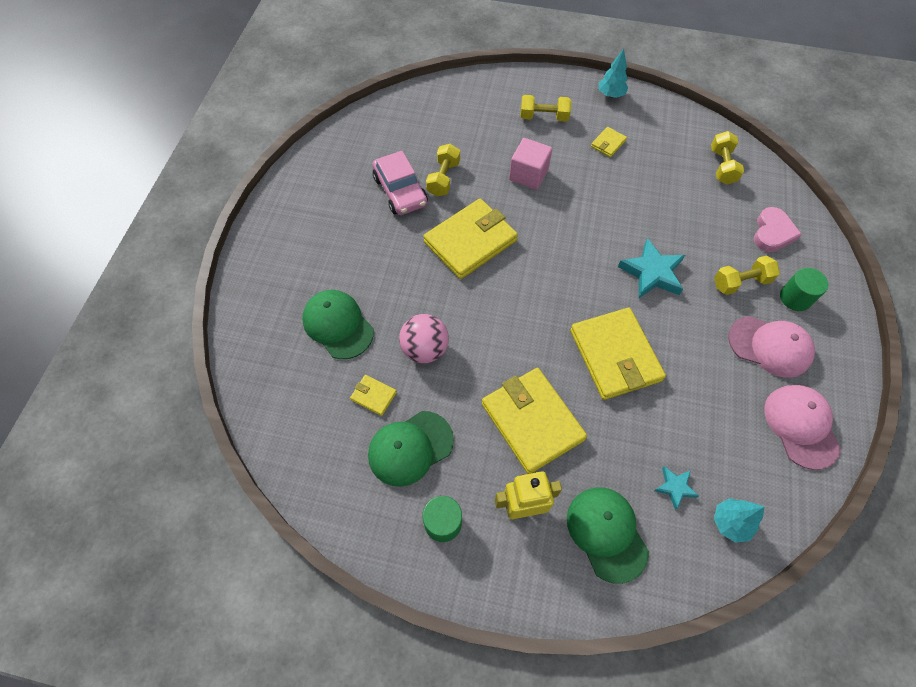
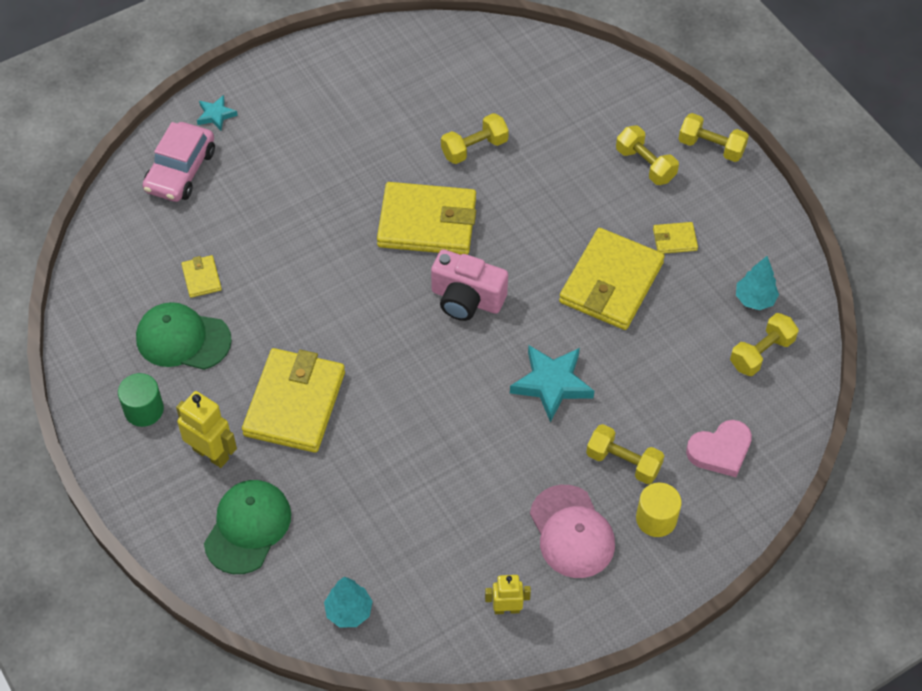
camera: 45 degrees right, 5 degrees down
(338, 325) = (238, 201): green cap -> none
(400, 191) = (422, 129): pink car -> pink car (180, 171)
(425, 349) = (281, 277): pink ball -> none
(528, 175) = (556, 207): pink cube -> none
(547, 266) = (466, 299): none -> pink camera
(563, 84) = (711, 147): none -> yellow dumbbell
(611, 94) = (746, 195): turquoise tree -> turquoise tree (754, 299)
(614, 355) = (426, 417): yellow wallet -> yellow wallet (611, 282)
(675, 487) = (340, 549): turquoise star -> turquoise star (216, 115)
(795, 298) = (656, 519): green cylinder -> yellow cylinder
(801, 426) = (506, 609): pink cap -> yellow robot

